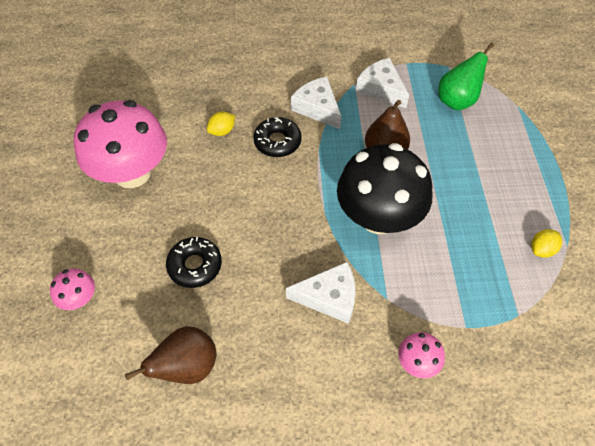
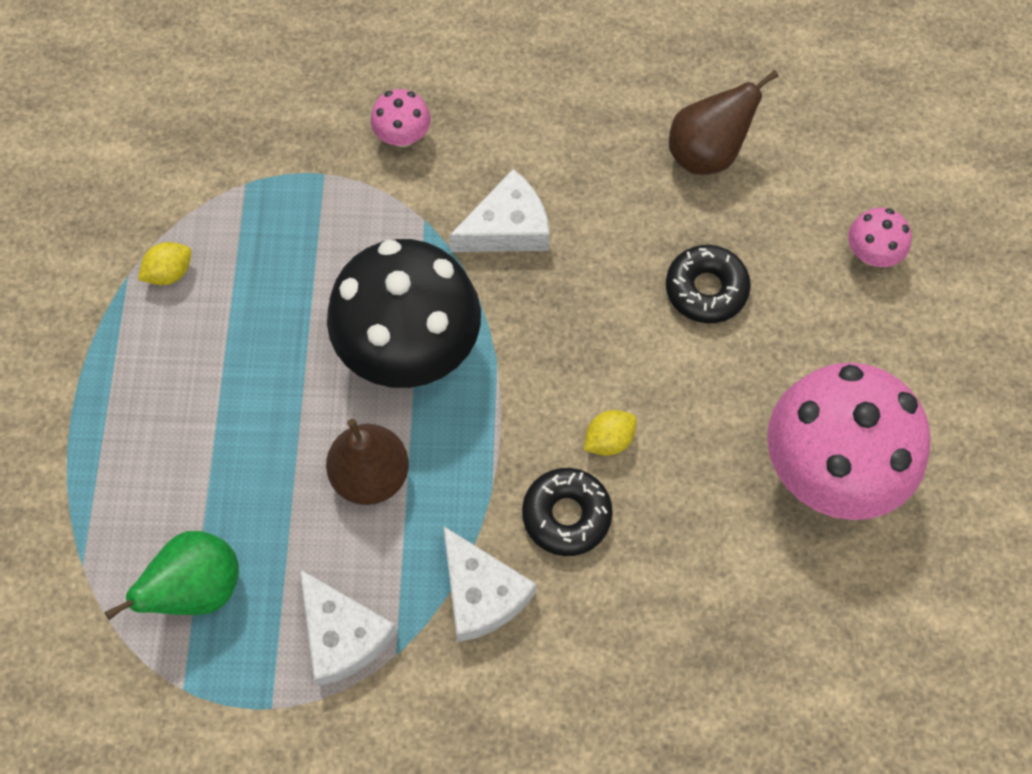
camera: 175 degrees left, 10 degrees up
(222, 131) = (671, 549): yellow lemon -> yellow lemon (608, 440)
(329, 297) = (507, 227): white cheese -> white cheese turned 150 degrees clockwise

